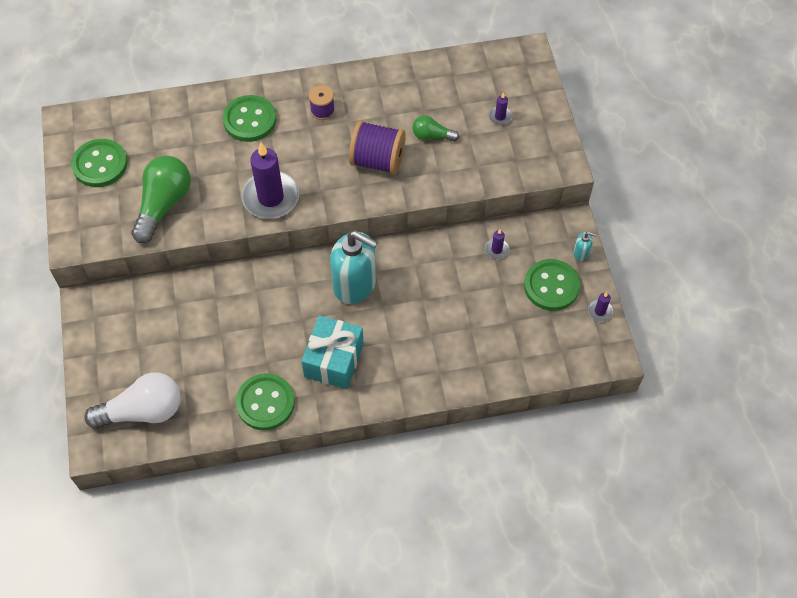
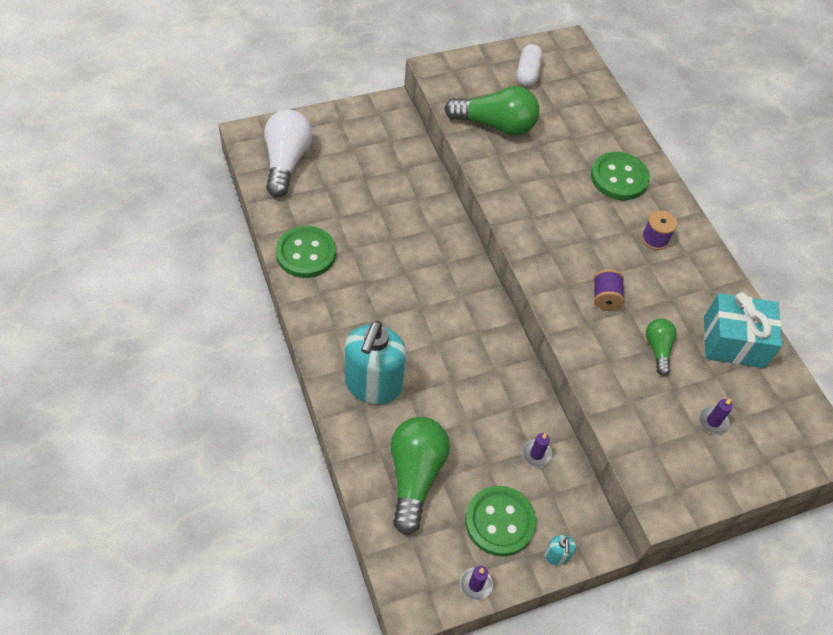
camera: 75 degrees right, 5 degrees down
(100, 164) = (527, 73): green button -> white capsule
(143, 411) = (286, 162): white light bulb -> white light bulb turned 150 degrees counterclockwise
(271, 197) = (528, 208): purple candle -> none
(334, 360) = (362, 305): turquoise gift -> turquoise gift (733, 342)
(355, 284) = (457, 314): turquoise soap dispenser -> turquoise soap dispenser (373, 385)
(377, 160) = (605, 298): purple spool -> purple spool, size x0.56
(507, 340) = (415, 476): none -> green light bulb

